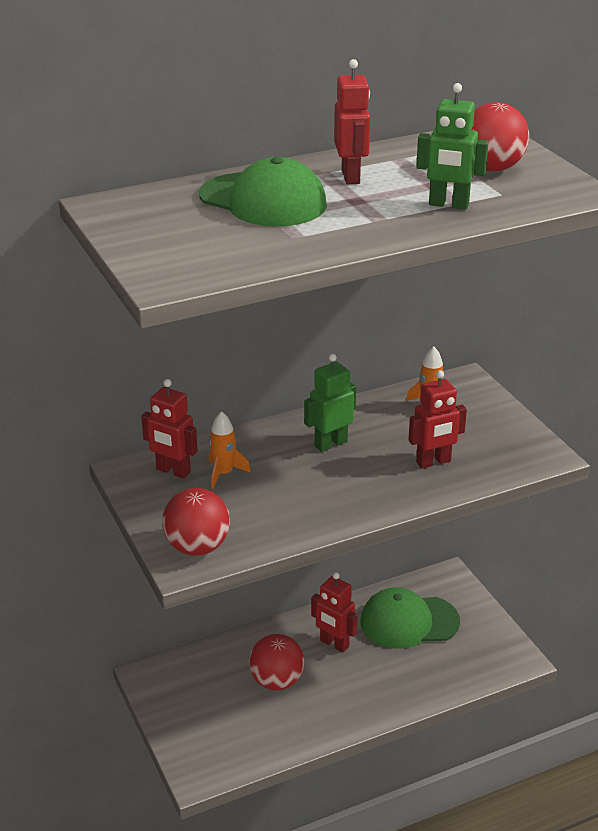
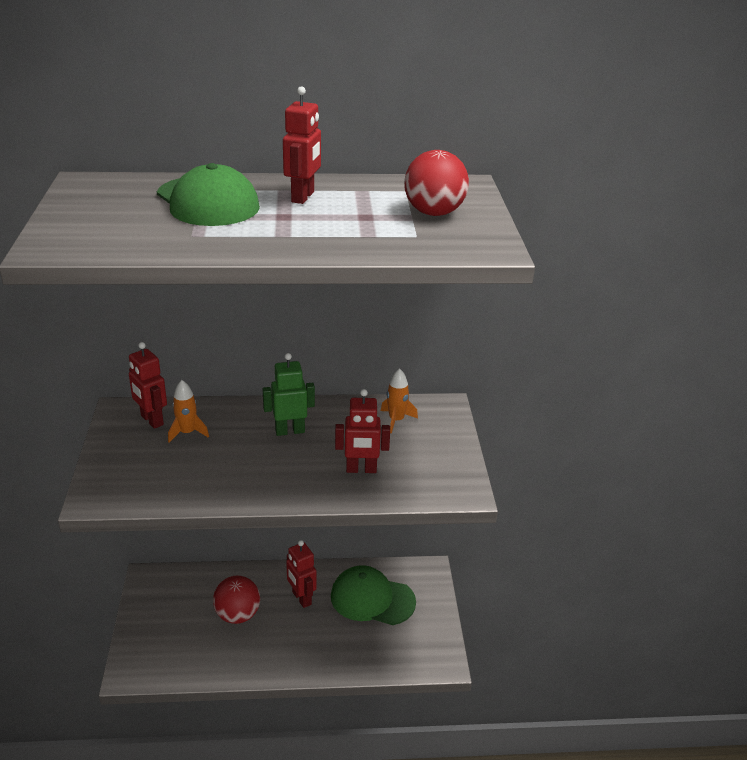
camera: 20 degrees right, 0 degrees up
(197, 547) = (116, 488): red ball -> none
(448, 205) = (357, 235): green robot -> none

